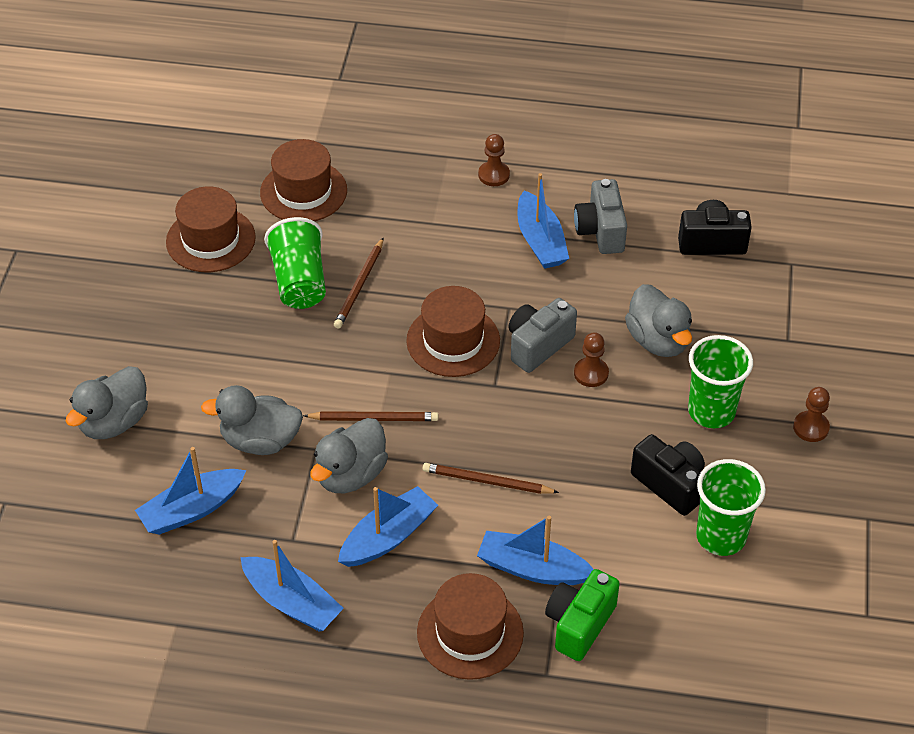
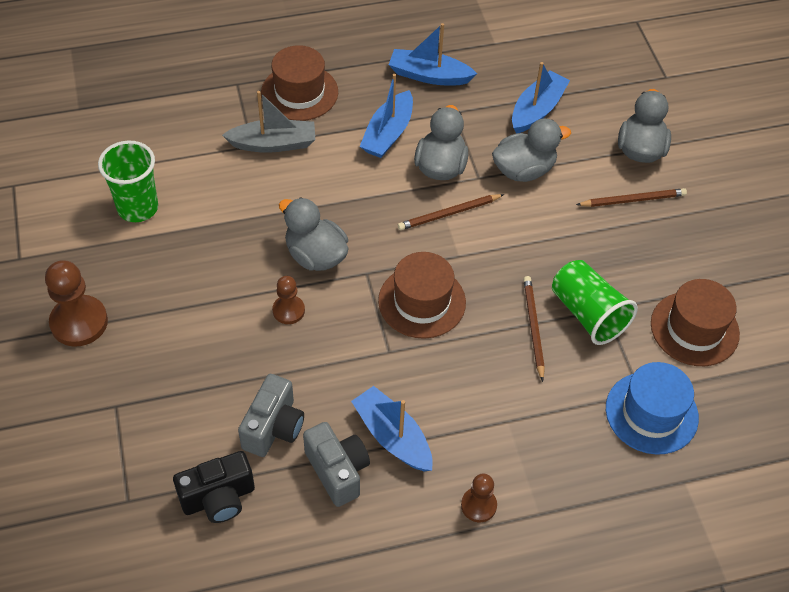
camera: 155 degrees right, 5 degrees up
(303, 191) = (651, 413): brown hat -> blue hat
(487, 481) = (335, 193): brown pencil -> brown pencil (632, 200)
(532, 568) = (273, 144): blue boat -> grey boat
(538, 345) = (346, 322): grey camera -> grey camera (273, 427)
(579, 624) = (226, 119): green camera -> none
(658, 340) = (239, 363): grey duck -> grey duck (315, 255)
(670, 484) = (189, 235): black camera -> none
(711, 411) = (171, 309): green cup -> none
(811, 427) = (79, 322): brown pawn -> brown pawn, size x1.73

